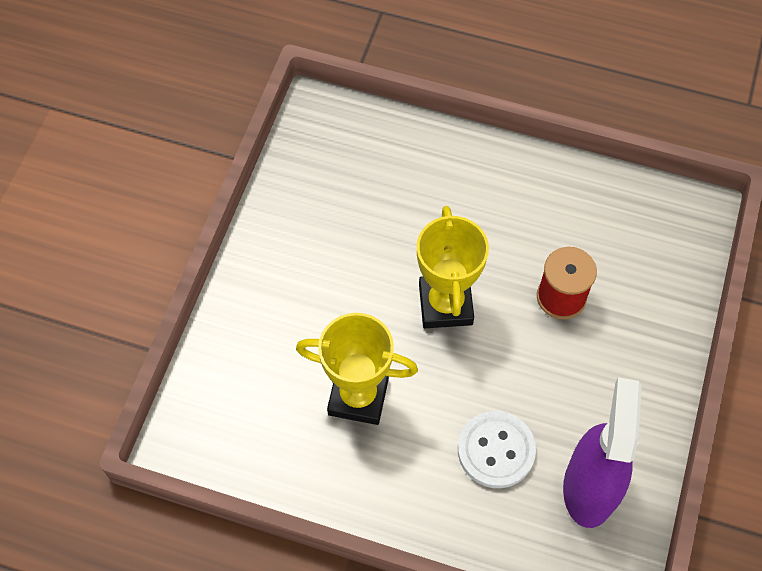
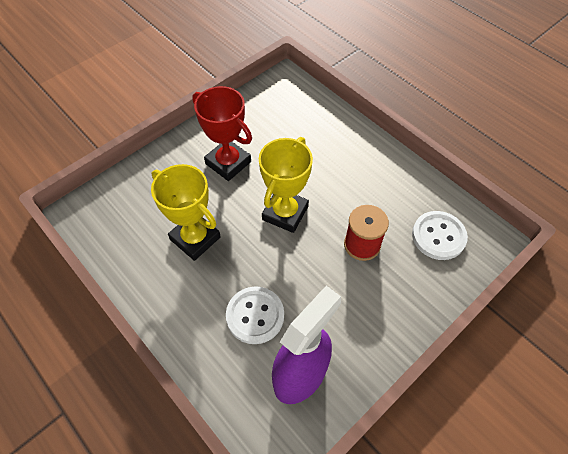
camera: 30 degrees right, 5 degrees down
(327, 273) = (228, 163): none -> red trophy
(640, 240) = (438, 236): none -> white button

